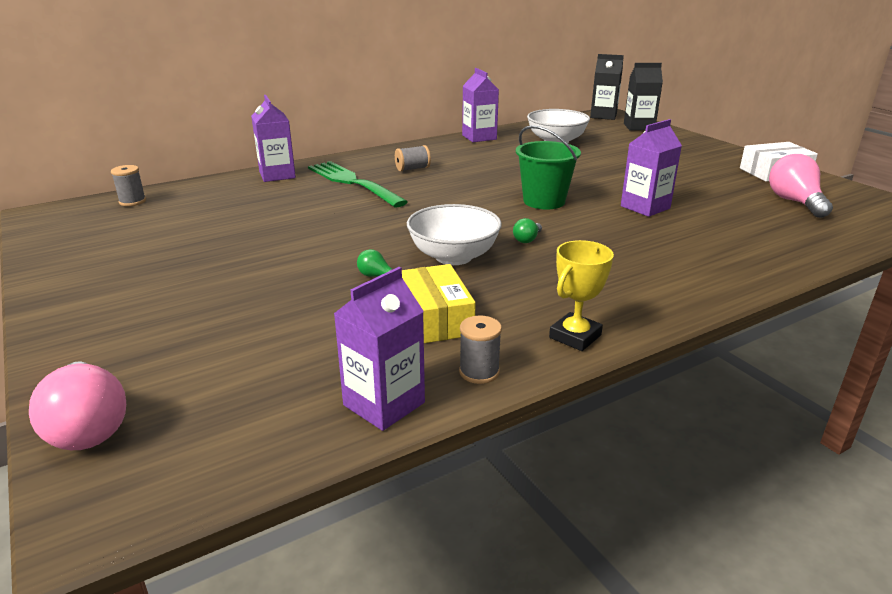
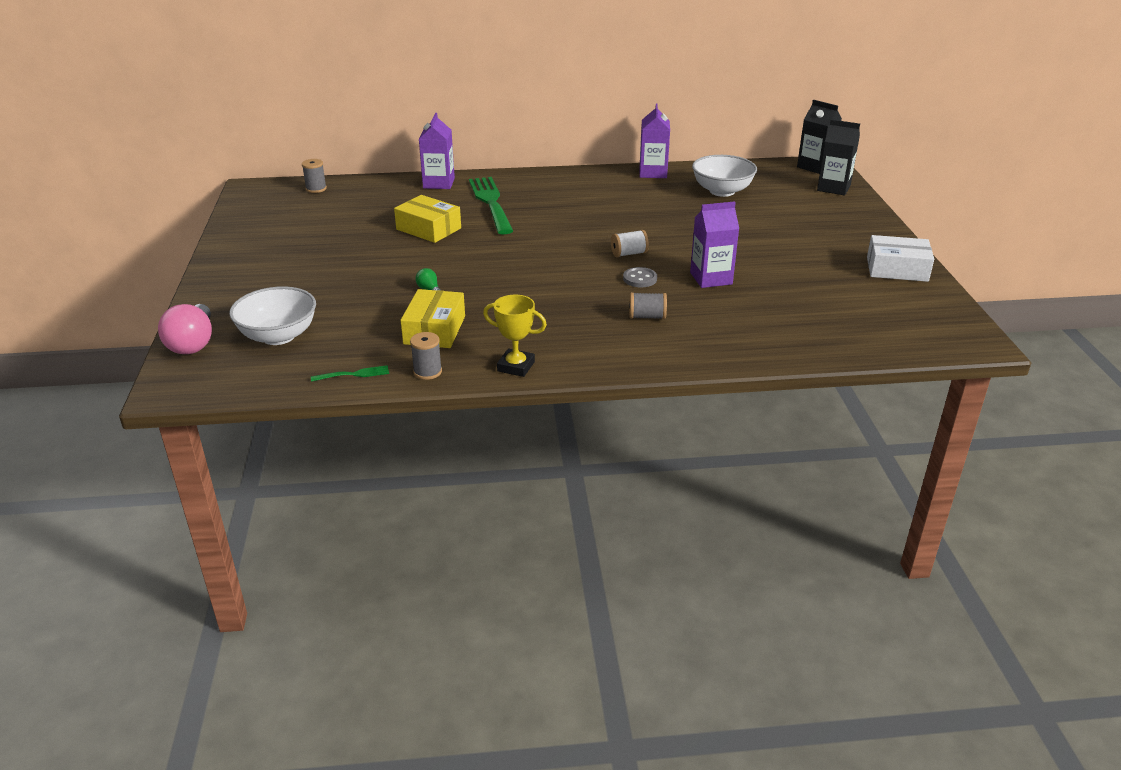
camera: 25 degrees right, 5 degrees up
(309, 216) = (428, 229): none -> yellow box
(384, 404) = (353, 374): purple carton -> green fork
(412, 169) = (554, 198): grey spool -> grey spool (647, 317)
(453, 257) = (499, 287): white bowl -> white bowl (278, 336)
(527, 239) = (572, 286): green light bulb -> none
(544, 201) = (629, 254): green bucket -> white spool
(575, 336) = (516, 366): yellow trophy -> yellow trophy turned 45 degrees clockwise
(583, 220) = (640, 279): none -> grey button
(795, 202) = (864, 304): pink light bulb -> none

